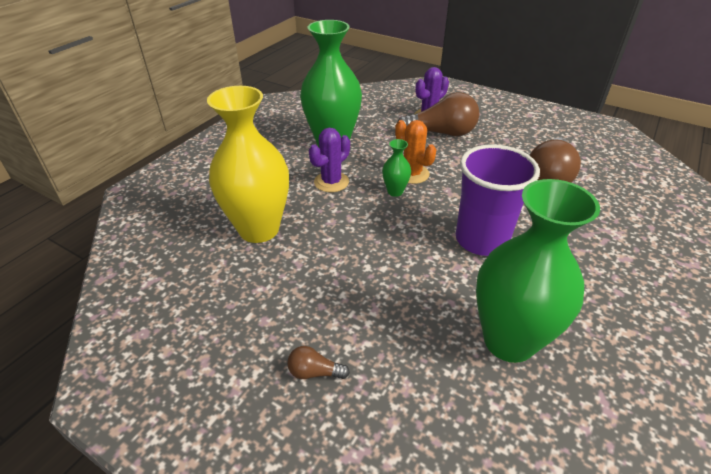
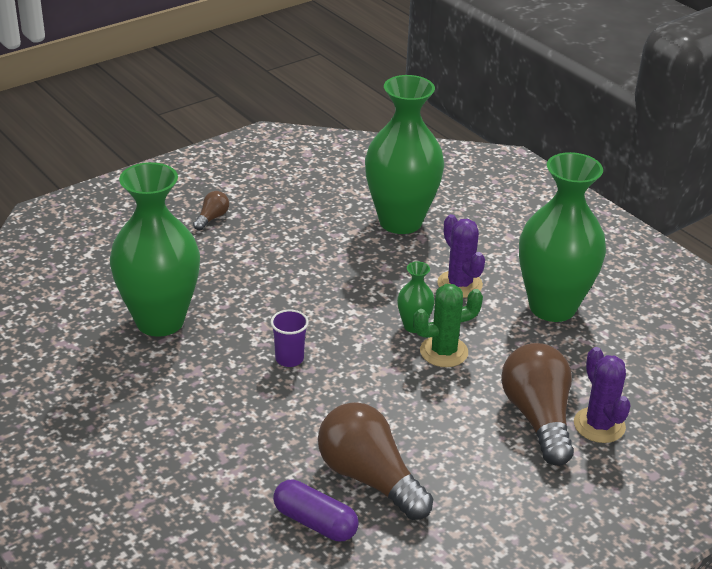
camera: 110 degrees right, 5 degrees down
(259, 229) = (400, 221): yellow vase -> green vase
(412, 174) = (444, 352): orange cactus -> green cactus
(441, 133) = (538, 418): brown light bulb -> brown light bulb turned 150 degrees clockwise
(481, 240) = (289, 359): purple cup -> purple cup, size x0.45
(603, 187) = (315, 522): none -> purple capsule

